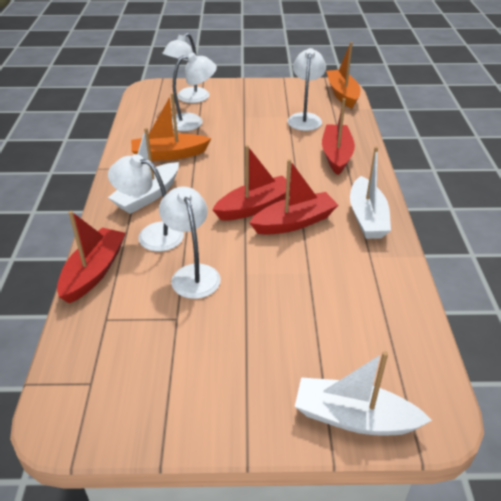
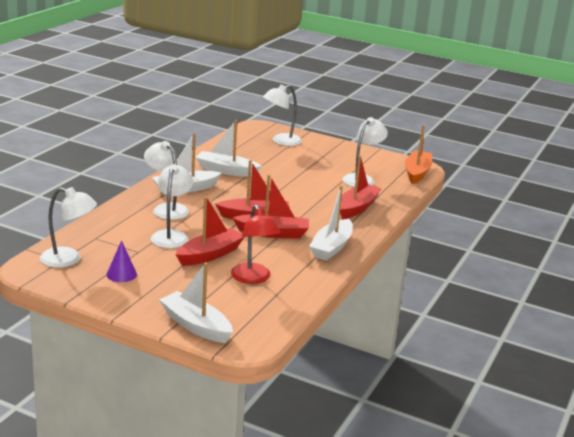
camera: 25 degrees right, 15 degrees down
(94, 272) = (110, 215): red boat -> red boat (210, 255)
(169, 155) = (226, 171): orange boat -> white boat
(189, 370) = (121, 274): none -> purple cone
(193, 122) = (267, 156): white lamp -> white lamp (68, 259)
(339, 301) = (253, 278): none -> red lamp

